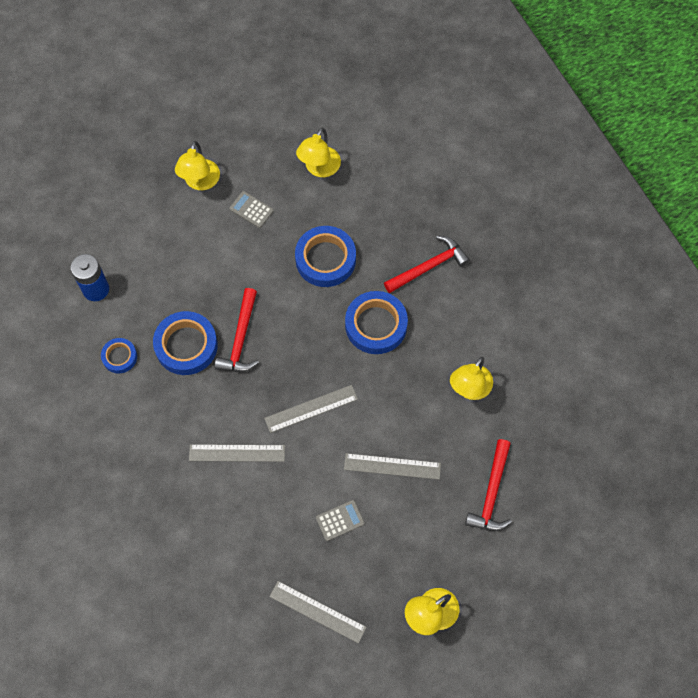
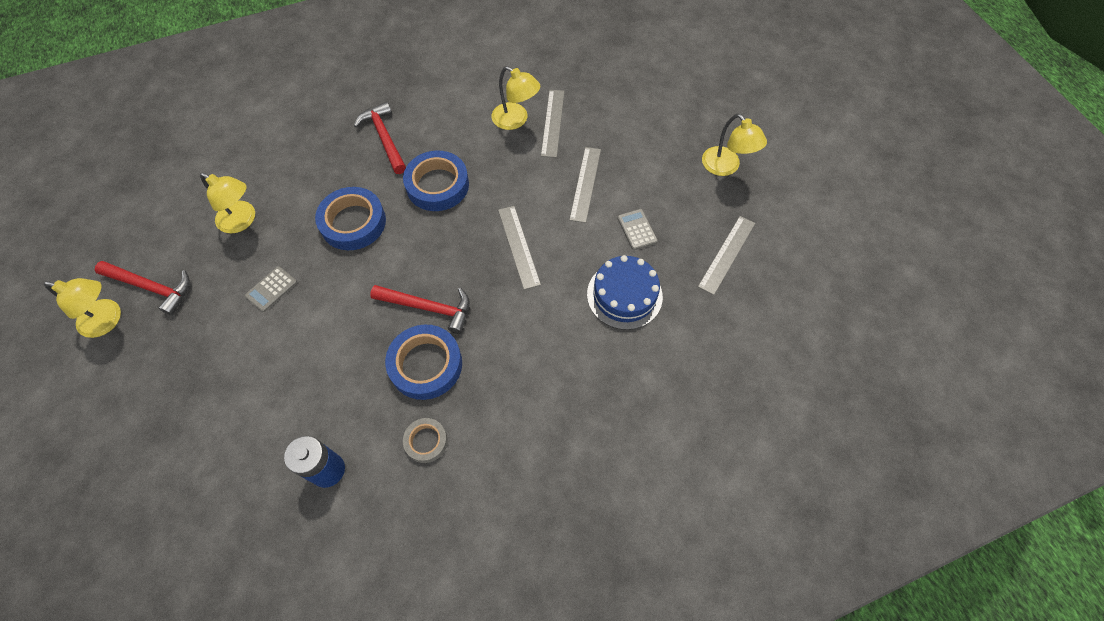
camera: 85 degrees left, 5 degrees down
(119, 357) = (426, 441): blue tape -> grey tape
(200, 182) = (216, 342): yellow lamp -> yellow lamp (108, 320)
(237, 453) = (560, 318): grey ruler -> grey ruler (553, 123)
(264, 510) = (624, 295): none -> blue cake
(491, 493) = (616, 114): red hammer -> red hammer (151, 287)

